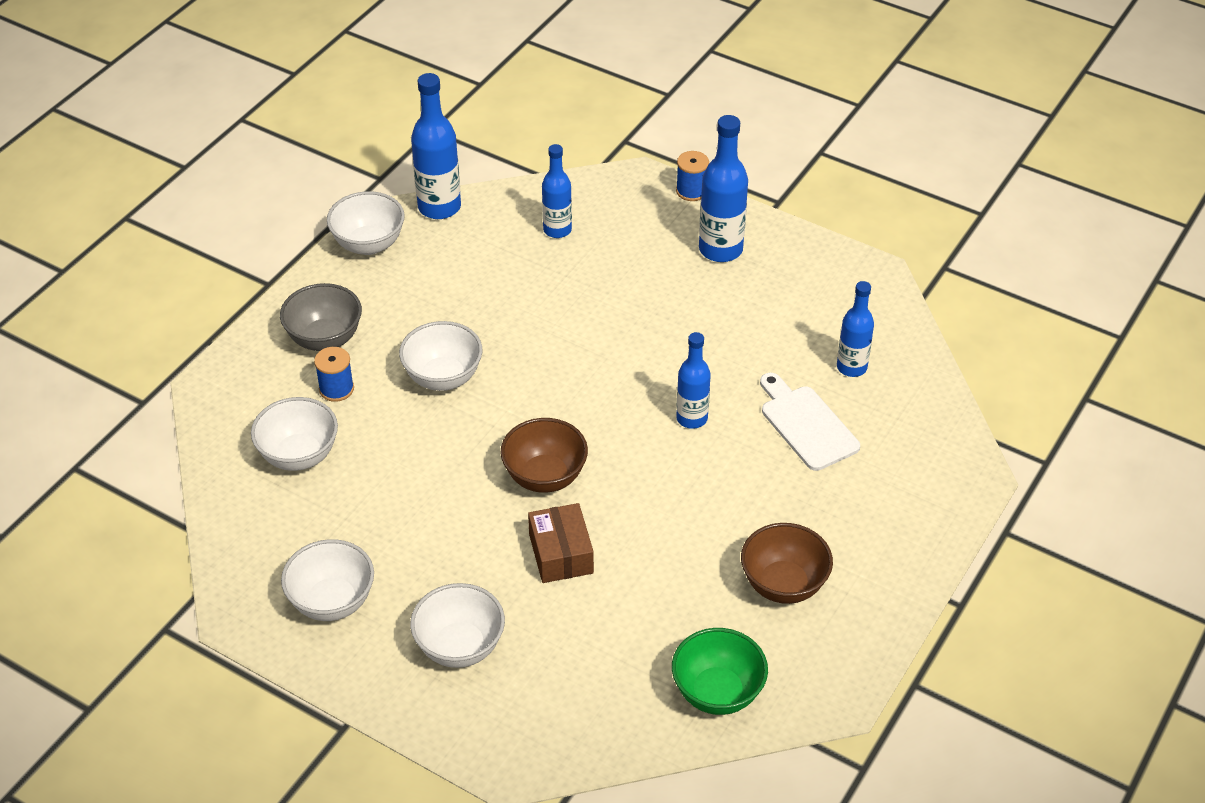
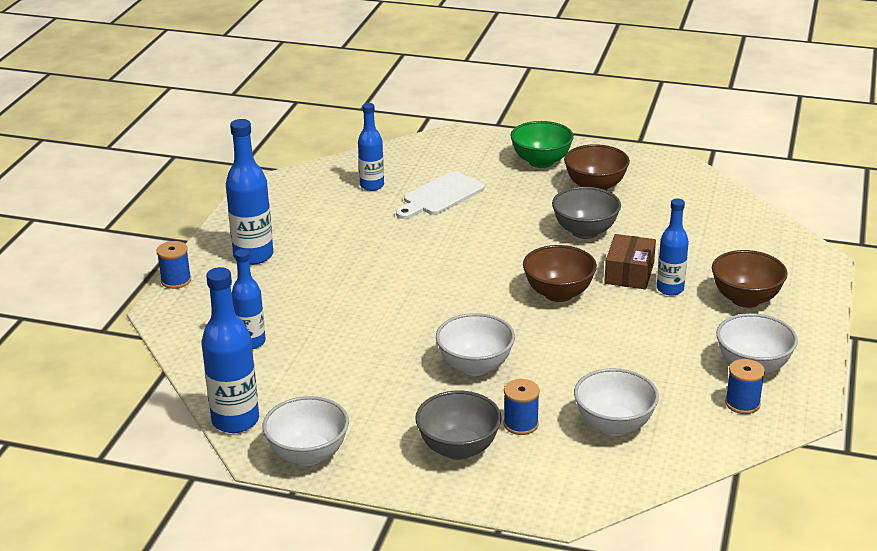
camera: 105 degrees left, 15 degrees down
(277, 568) = (742, 403): none -> blue spool
(460, 647) = (745, 299): white bowl -> brown bowl
(561, 553) = (629, 273): brown box -> brown box turned 45 degrees counterclockwise
(671, 540) = (585, 232): none -> grey bowl
(692, 418) = (459, 241): blue bottle -> blue bottle (670, 289)
(717, 693) = (700, 198): green bowl -> green bowl (541, 162)

